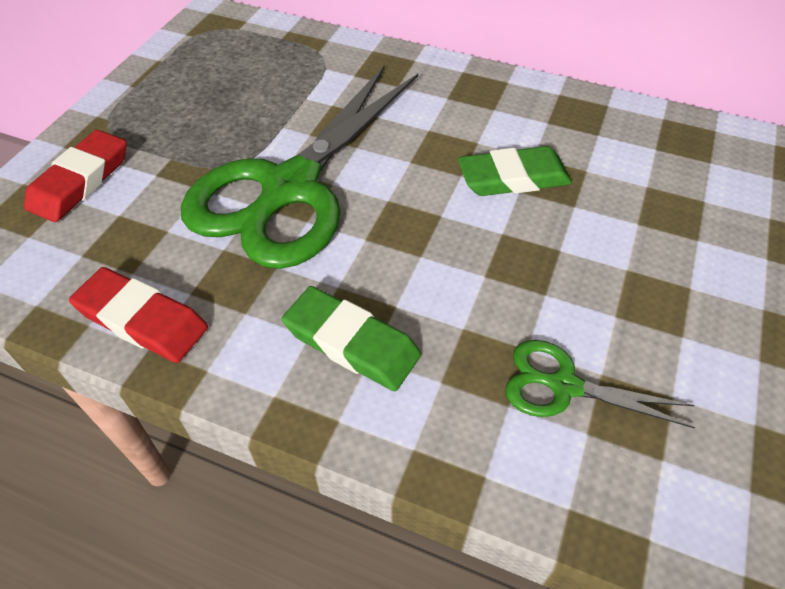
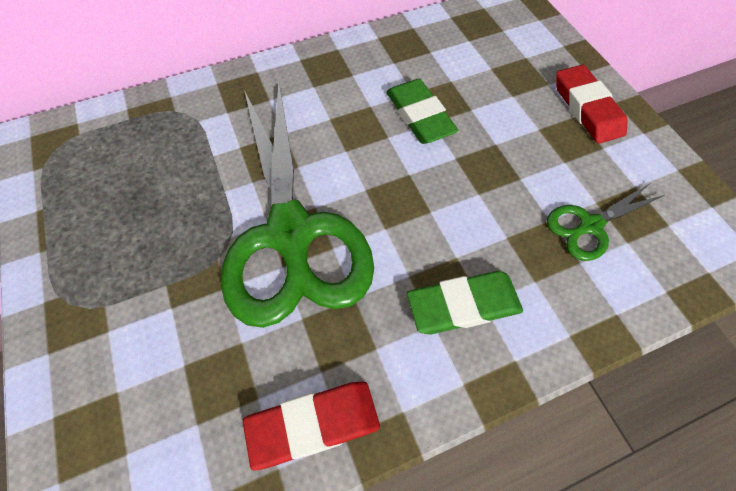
camera: 45 degrees left, 10 degrees up
(80, 181) = (109, 368): red eraser -> red eraser (586, 108)
(513, 178) = (419, 116): green eraser -> green eraser turned 60 degrees counterclockwise

